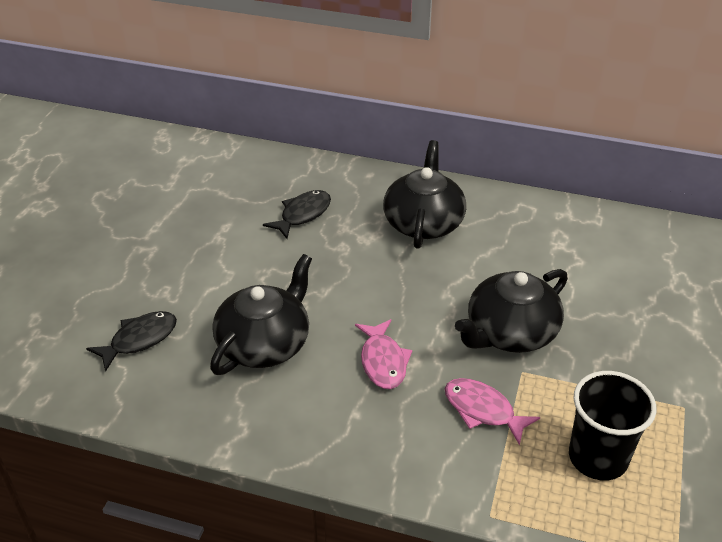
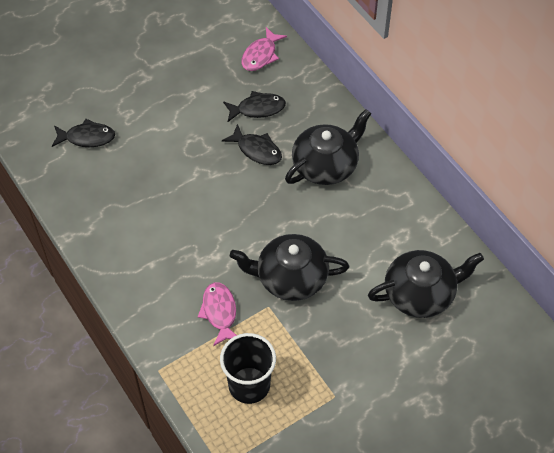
camera: 40 degrees right, 15 degrees up
(265, 343) = (148, 186): black teapot -> black teapot (420, 293)
(343, 247) = (257, 150): none -> black fish
(383, 361) = (198, 243): pink fish -> pink fish (261, 55)

